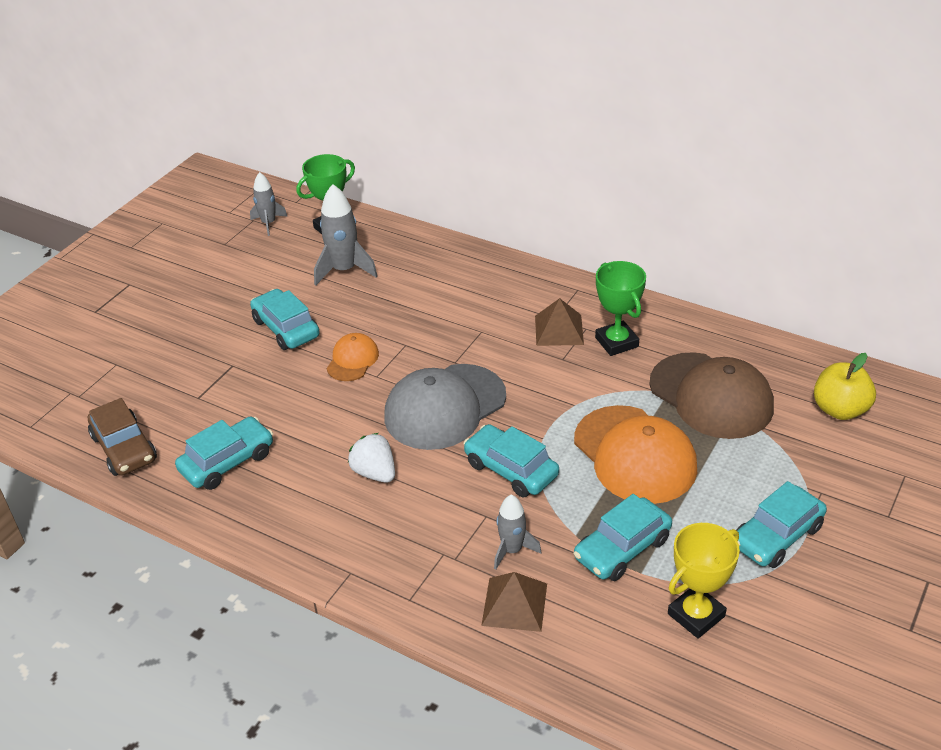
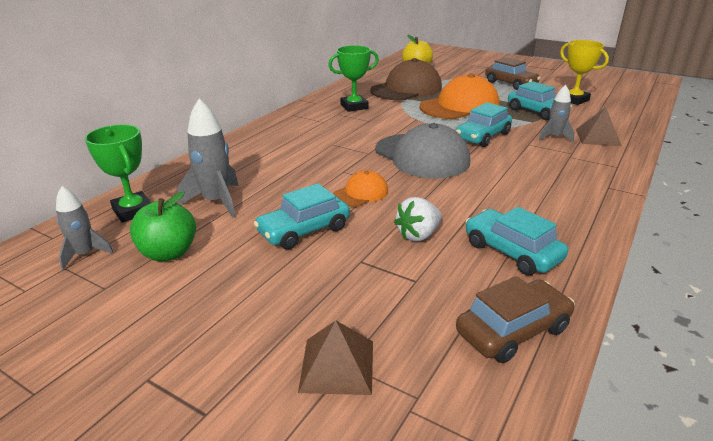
camera: 90 degrees left, 10 degrees down
(263, 262) = (169, 253): none -> green apple
(352, 360) = (361, 193): orange cap -> orange cap turned 120 degrees clockwise
(375, 473) = (501, 180): white strawberry -> white strawberry (418, 235)
(559, 330) = (337, 121): brown pyramid -> brown pyramid (337, 365)
(776, 536) = (510, 84): turquoise car -> brown car

